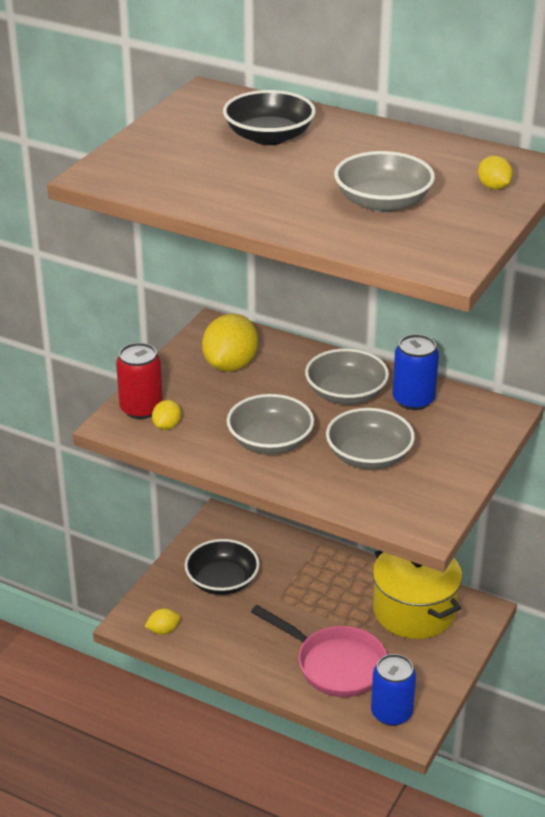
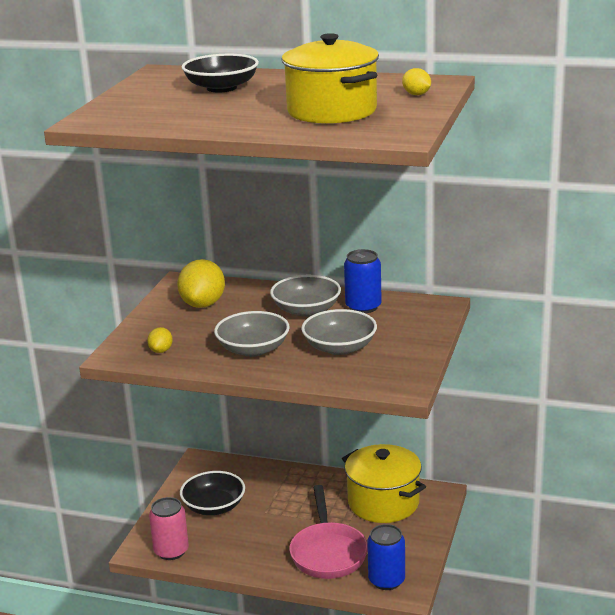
camera: 10 degrees left, 10 degrees down
(141, 409) = (135, 342): red can -> none
(163, 630) = (171, 551): yellow lemon -> pink can
(335, 664) = (328, 552): pink pan -> pink pan turned 60 degrees clockwise
(383, 202) = (332, 111): grey bowl -> yellow pot

